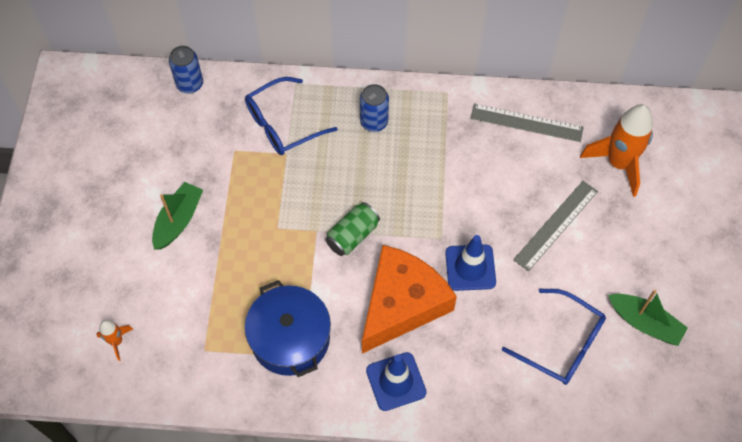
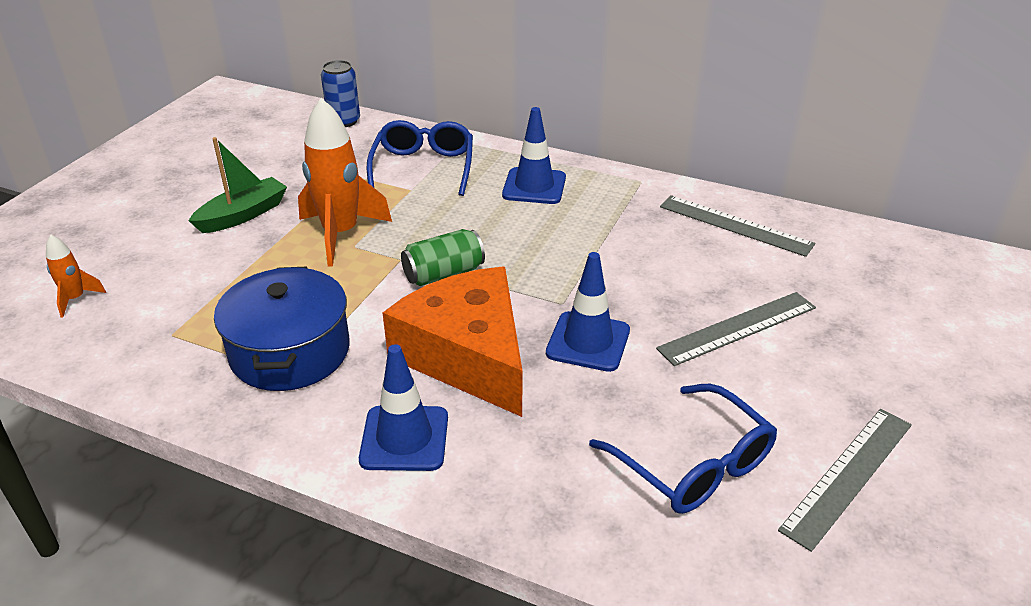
camera: 20 degrees right, 25 degrees down
(282, 124) = (423, 167): blue glasses -> blue glasses turned 105 degrees clockwise
(374, 122) = (534, 186): blue can -> blue traffic cone
(402, 304) = (468, 355): orange cheese -> orange cheese turned 90 degrees counterclockwise
(618, 163) = (857, 288): orange rocket -> orange rocket (341, 234)
(644, 323) = (848, 475): green boat -> grey ruler

